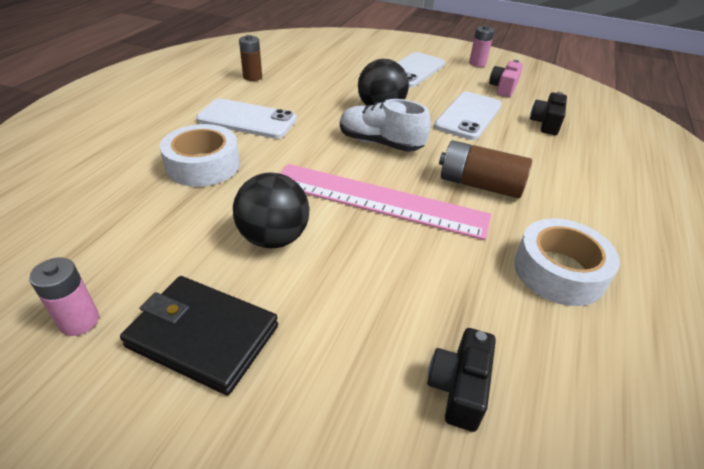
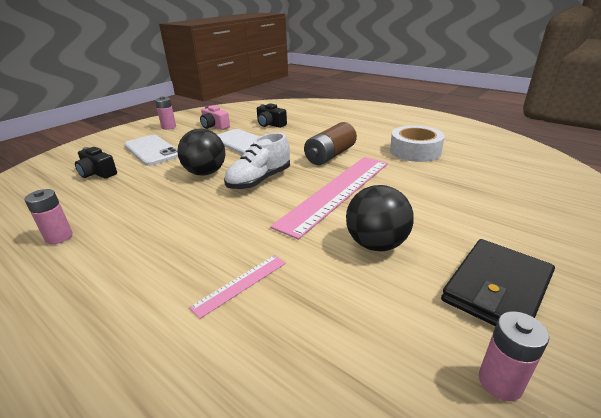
camera: 70 degrees left, 10 degrees down
(203, 165) = (240, 284): white tape -> pink ruler
(247, 119) = (162, 247): white phone -> none
(252, 77) = (59, 237): brown battery -> pink battery
(459, 387) = (507, 192): black camera -> black camera (97, 173)

